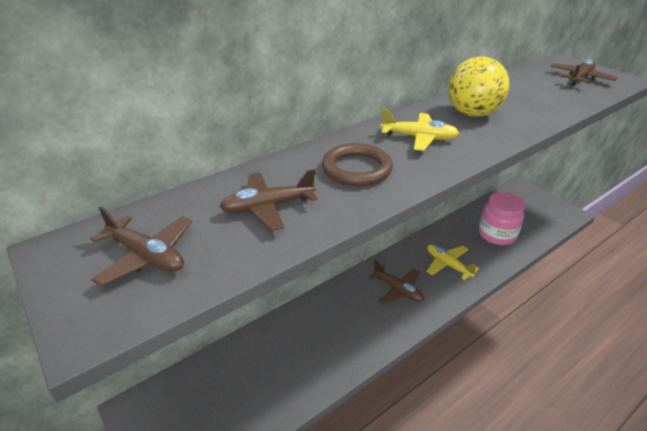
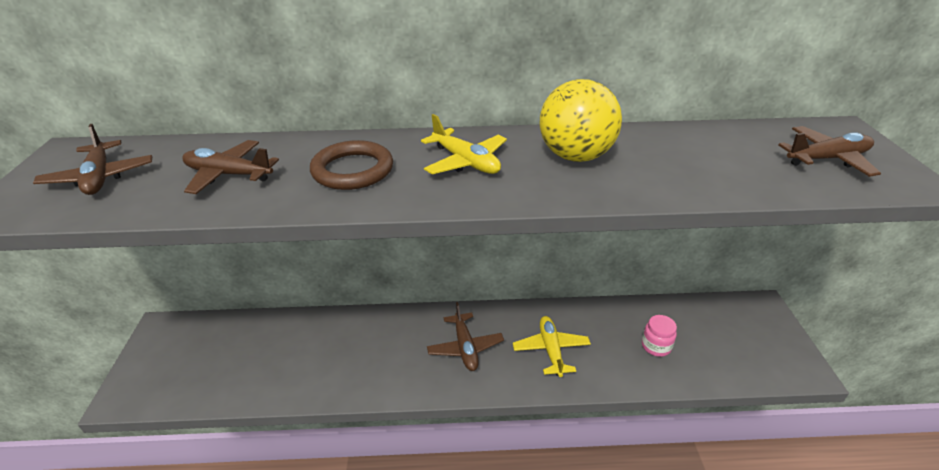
camera: 35 degrees right, 0 degrees up
(496, 234) = (656, 346): pink jar -> pink jar, size x0.55

